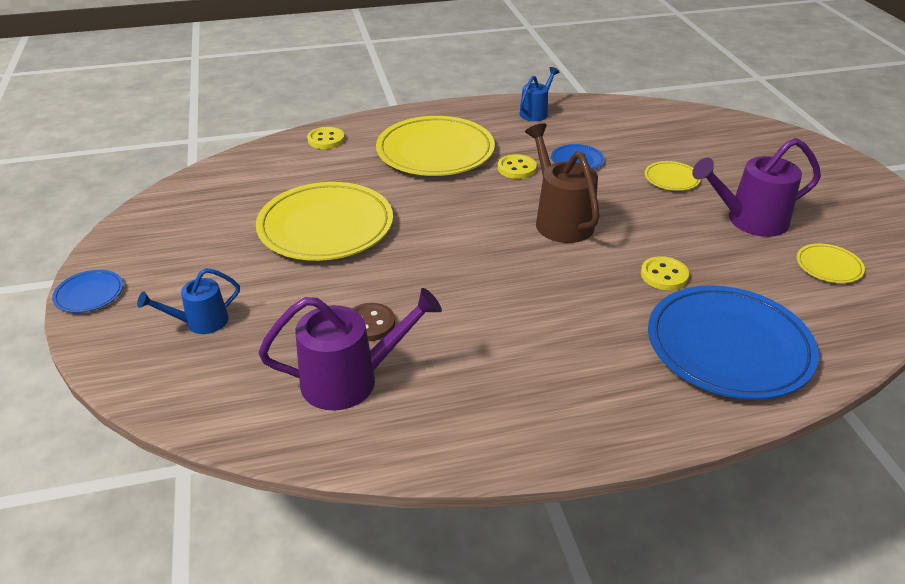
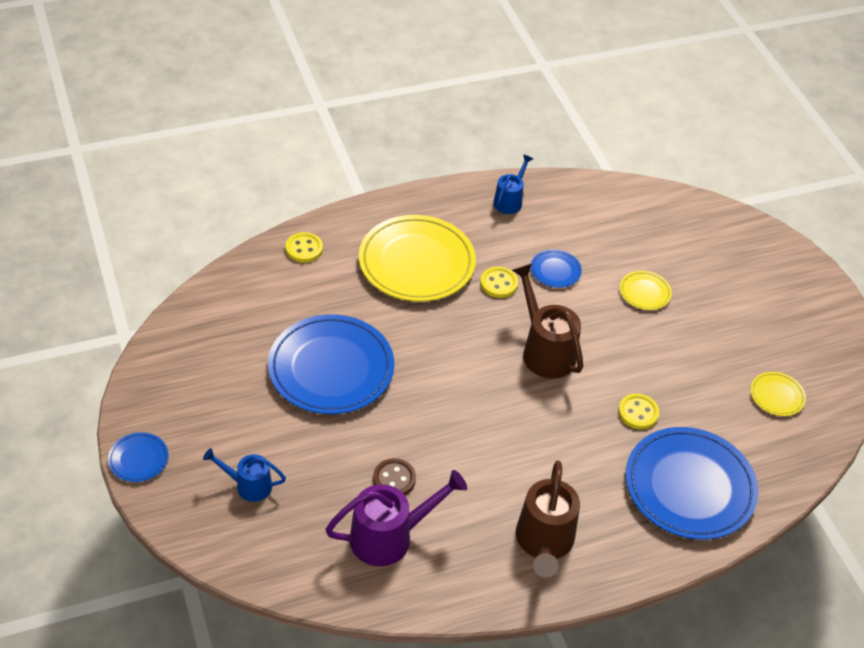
camera: 10 degrees left, 10 degrees up
(200, 322) = (248, 485): blue watering can -> blue watering can turned 45 degrees clockwise
(326, 227) = (331, 368): yellow plate -> blue plate
(542, 396) = (544, 543): none -> brown watering can
(749, 221) = (712, 344): purple watering can -> none

